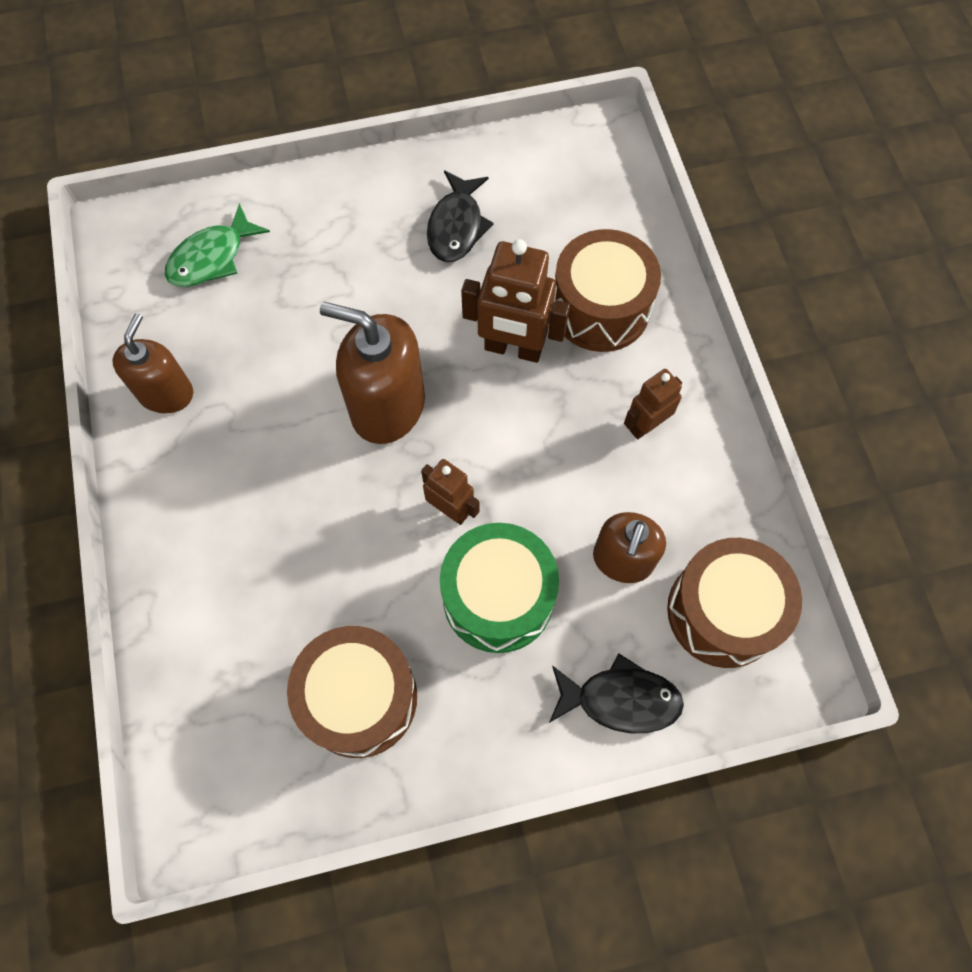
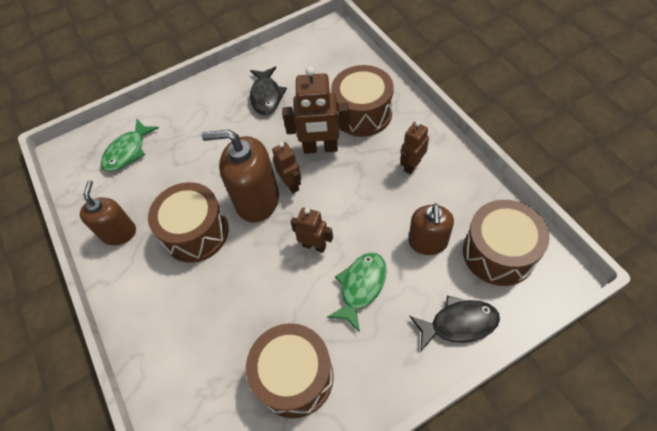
camera: 10 degrees left, 10 degrees down
(280, 430) = (196, 232): none -> brown drum
(448, 396) = (291, 184): none -> brown robot
(498, 597) = (361, 287): green drum -> green fish

